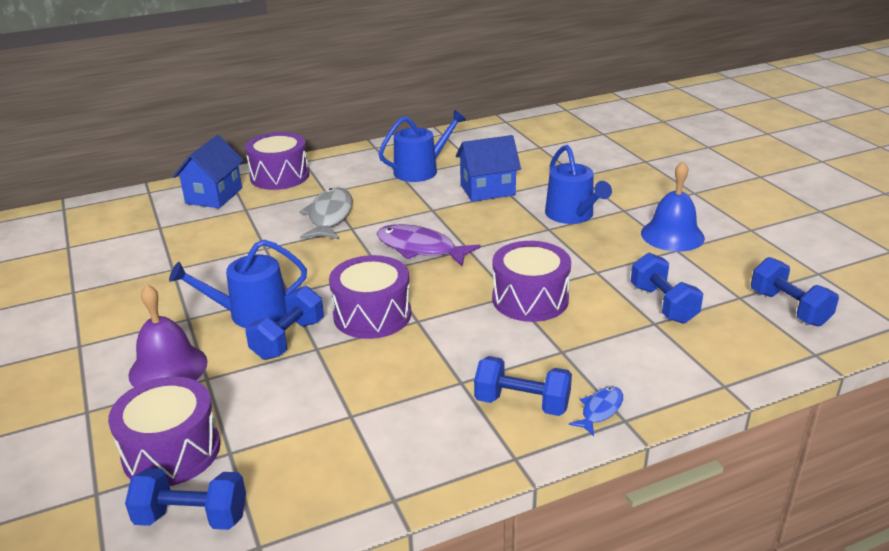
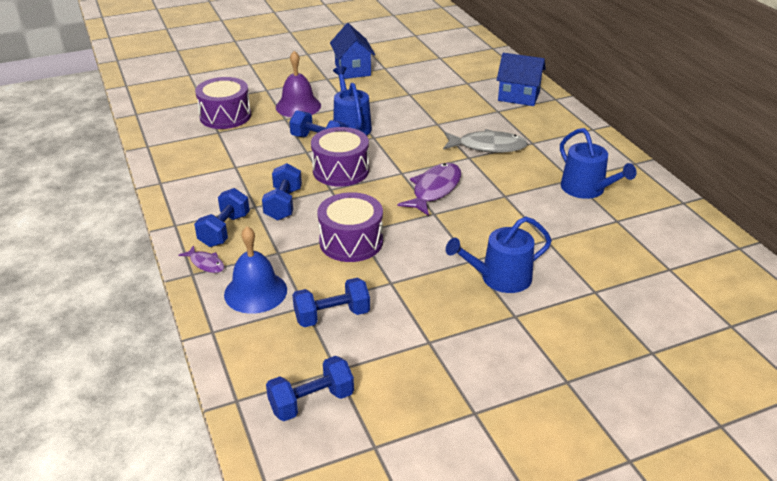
camera: 90 degrees right, 5 degrees up
(192, 517) = (175, 127): blue dumbbell -> blue dumbbell (283, 204)
(279, 176) = (559, 120): purple drum -> none
(487, 190) = (549, 227): blue house -> blue house (352, 70)
(600, 410) = (205, 263): blue fish -> purple fish
(672, 235) = (459, 344): blue bell -> blue bell (255, 292)

